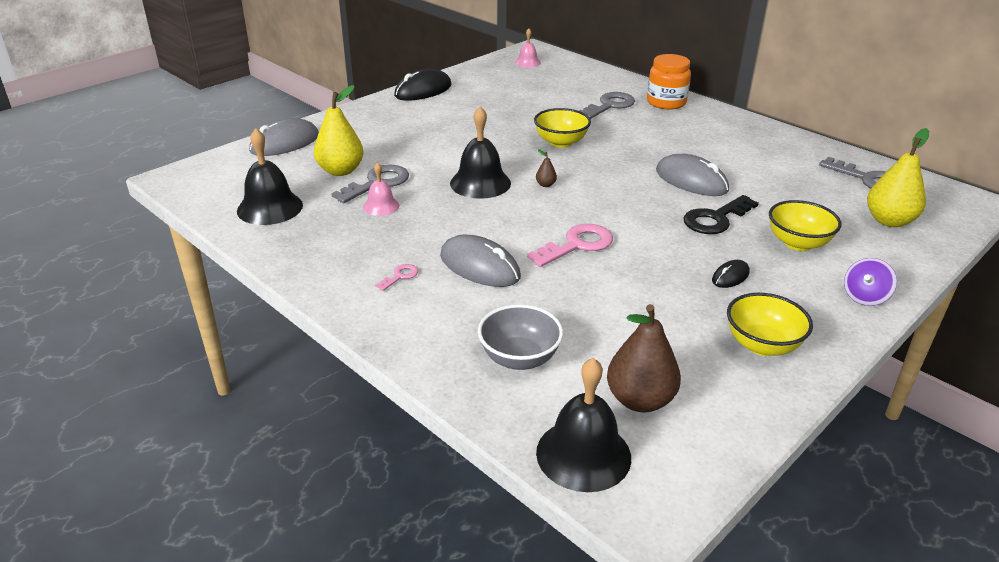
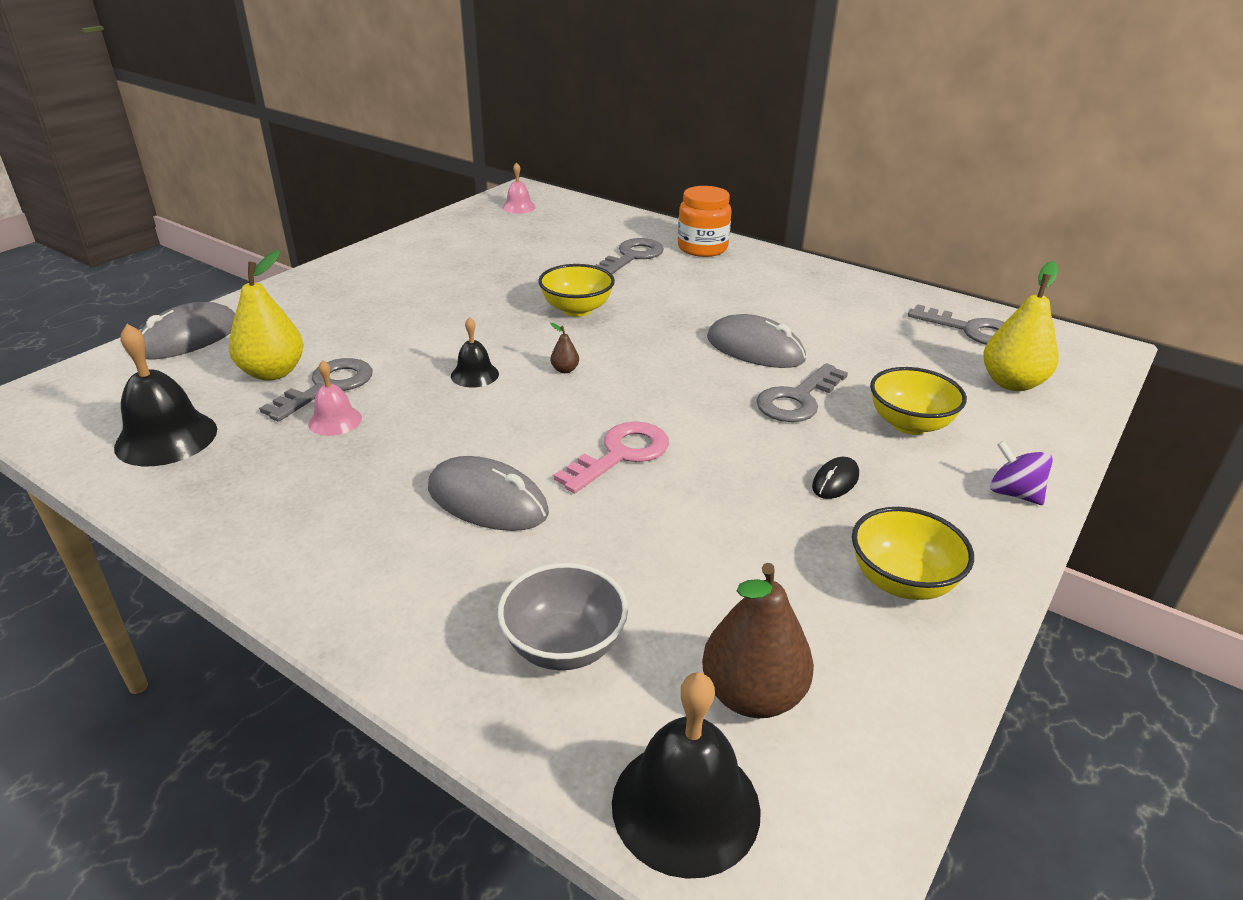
camera: 10 degrees left, 0 degrees up
(400, 276) = (370, 529): pink key -> none
(423, 90) = (383, 252): black mouse -> none
(480, 183) = (474, 375): black bell -> black bell, size x0.57
(715, 219) = (797, 399): black key -> grey key
(865, 297) = (1014, 493): purple spinning top -> purple spinning top turned 105 degrees clockwise

